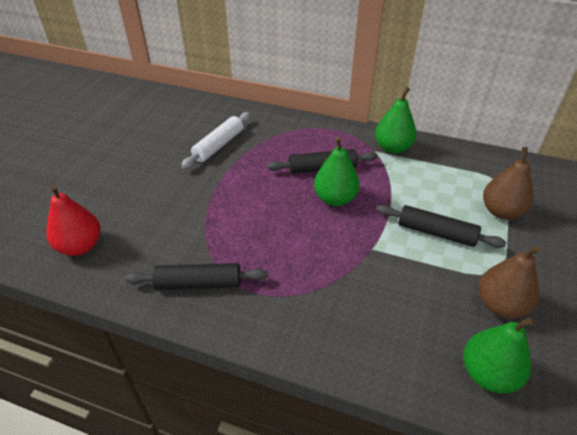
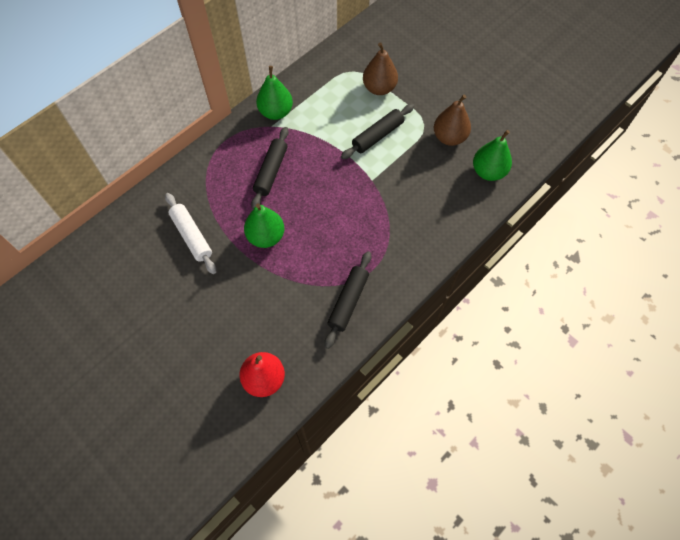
camera: 65 degrees left, 20 degrees up
(335, 199) = (311, 179): green pear -> green pear (266, 236)

